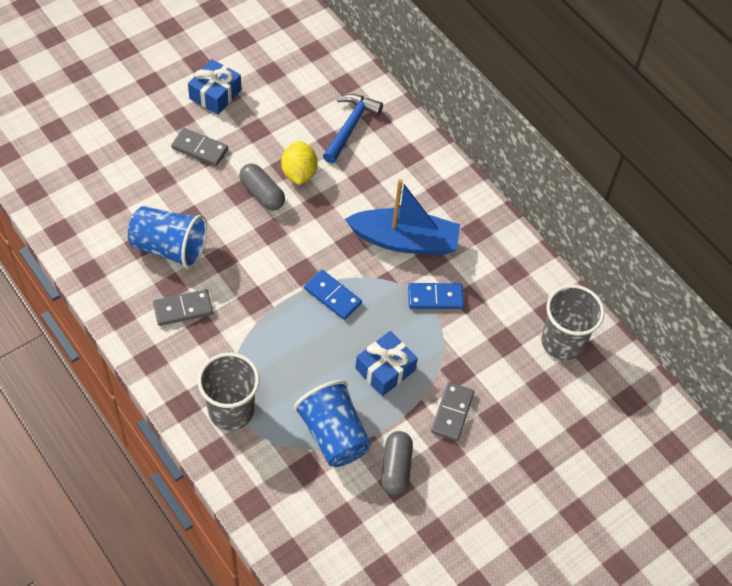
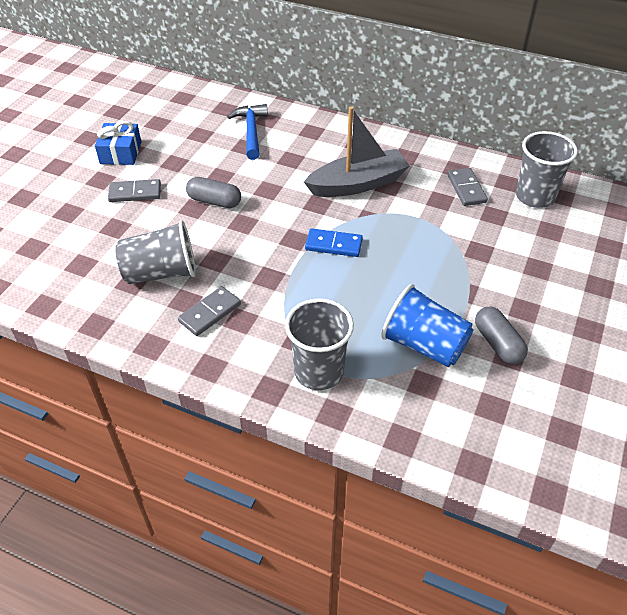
camera: 25 degrees left, 10 degrees down
(169, 248) = (161, 273): blue cup -> grey cup
(299, 173) = (234, 176): yellow lemon -> none
(385, 369) = (422, 276): blue gift -> none
(404, 240) = (358, 184): blue boat -> grey boat
(435, 297) = (415, 210): blue domino -> none
(452, 412) = (502, 281): grey domino -> grey domino (466, 189)

